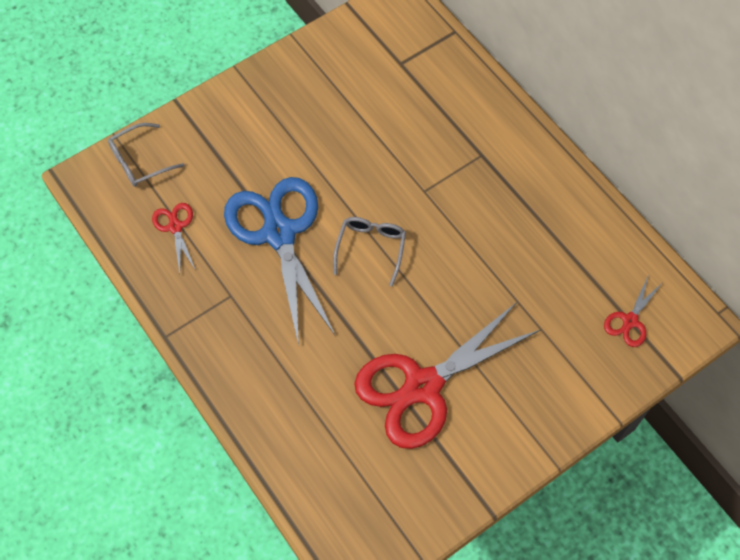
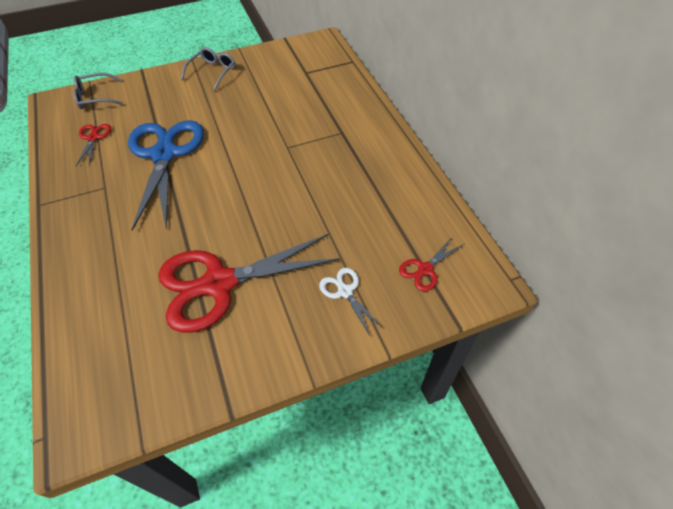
camera: 15 degrees right, 10 degrees down
(371, 248) = (228, 176): grey glasses -> grey glasses (212, 72)
(556, 365) = (345, 291): none -> white scissors

